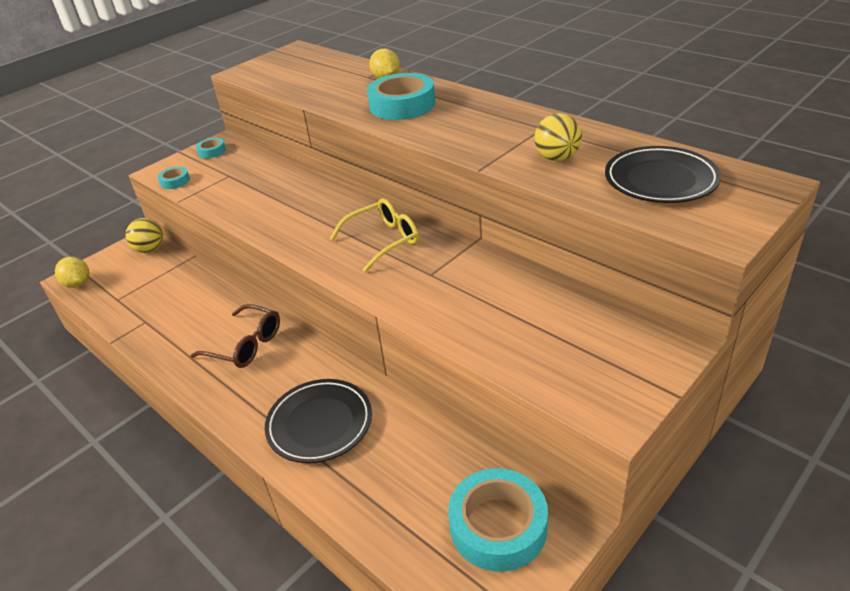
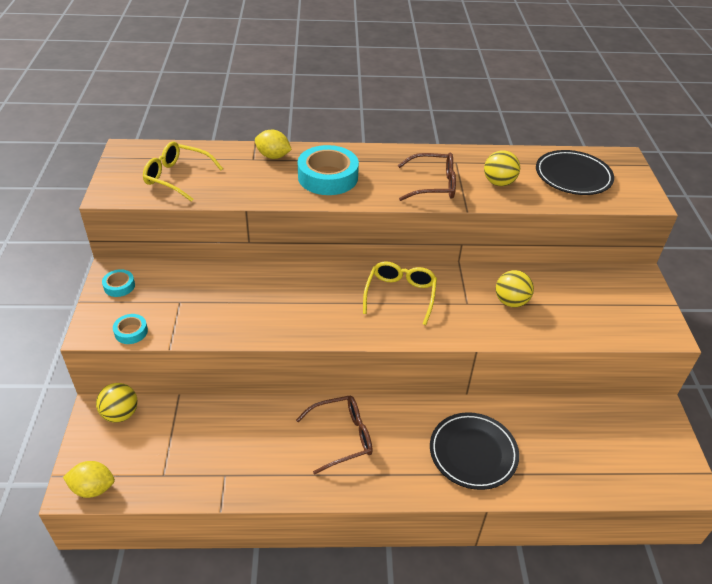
camera: 50 degrees left, 5 degrees up
(296, 74) = (177, 177): none -> yellow glasses
(475, 293) = (511, 301): none -> yellow ball
(485, 139) = (433, 185): none -> brown glasses
(498, 526) = (636, 437): turquoise tape -> none

